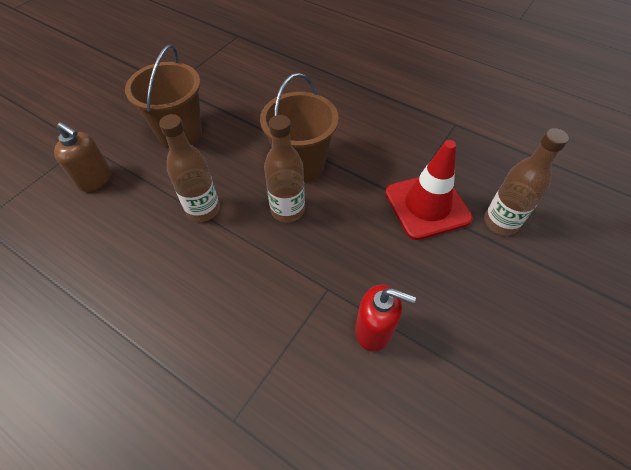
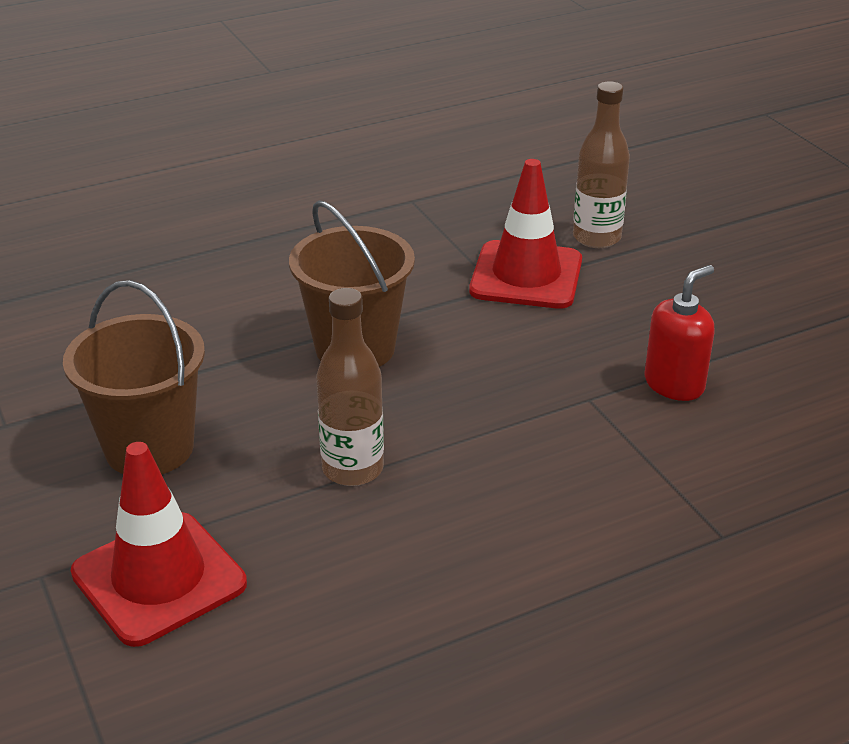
camera: 60 degrees left, 20 degrees down
(95, 179) = (159, 578): brown soap dispenser -> red traffic cone
(287, 210) = (430, 388): brown bottle -> none

